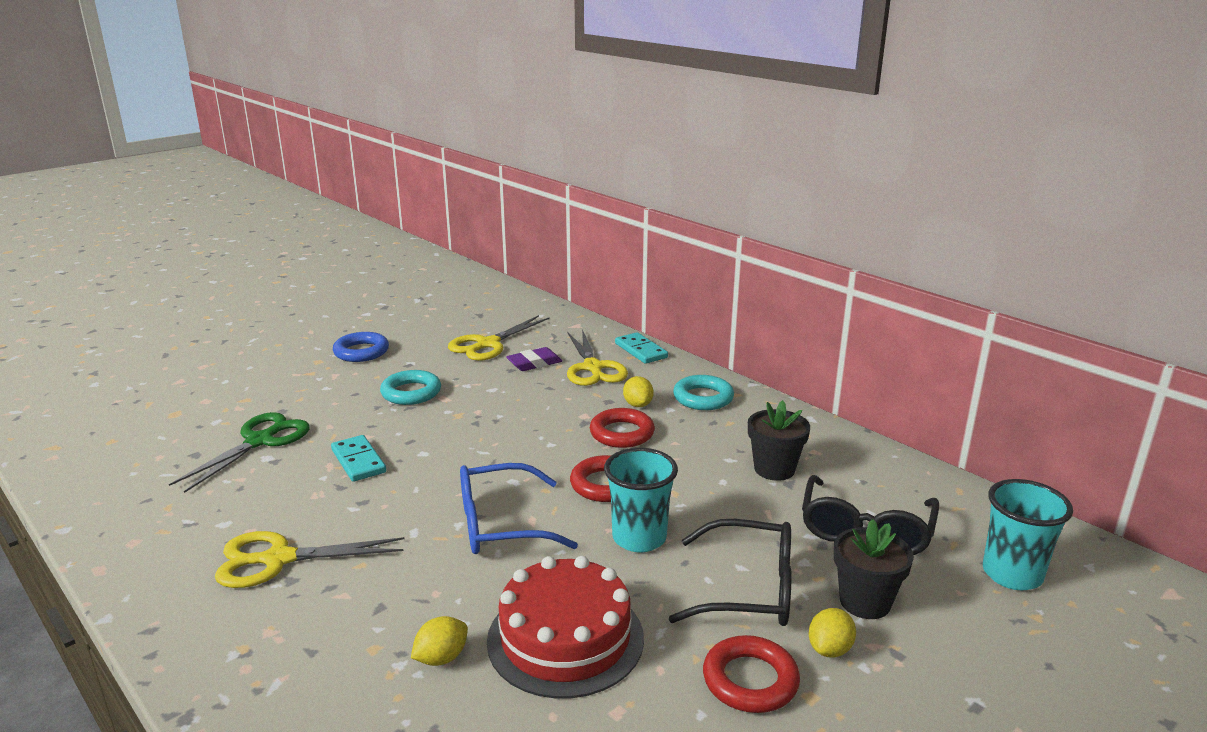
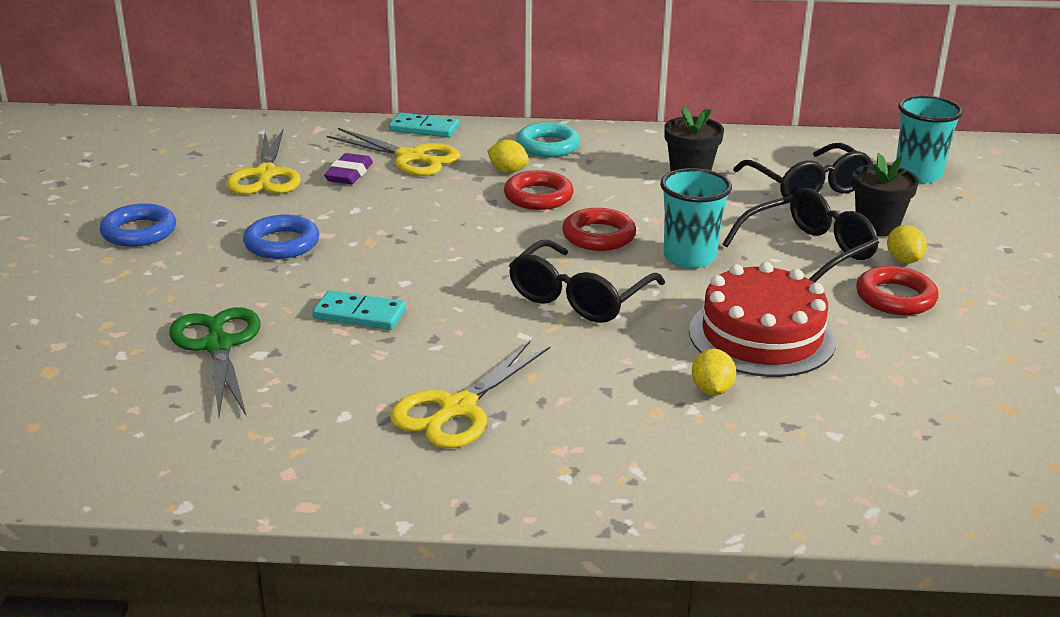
camera: 45 degrees left, 5 degrees up
(411, 392) = (282, 243): turquoise ring -> blue ring
(500, 524) = (578, 297): blue glasses -> black glasses

